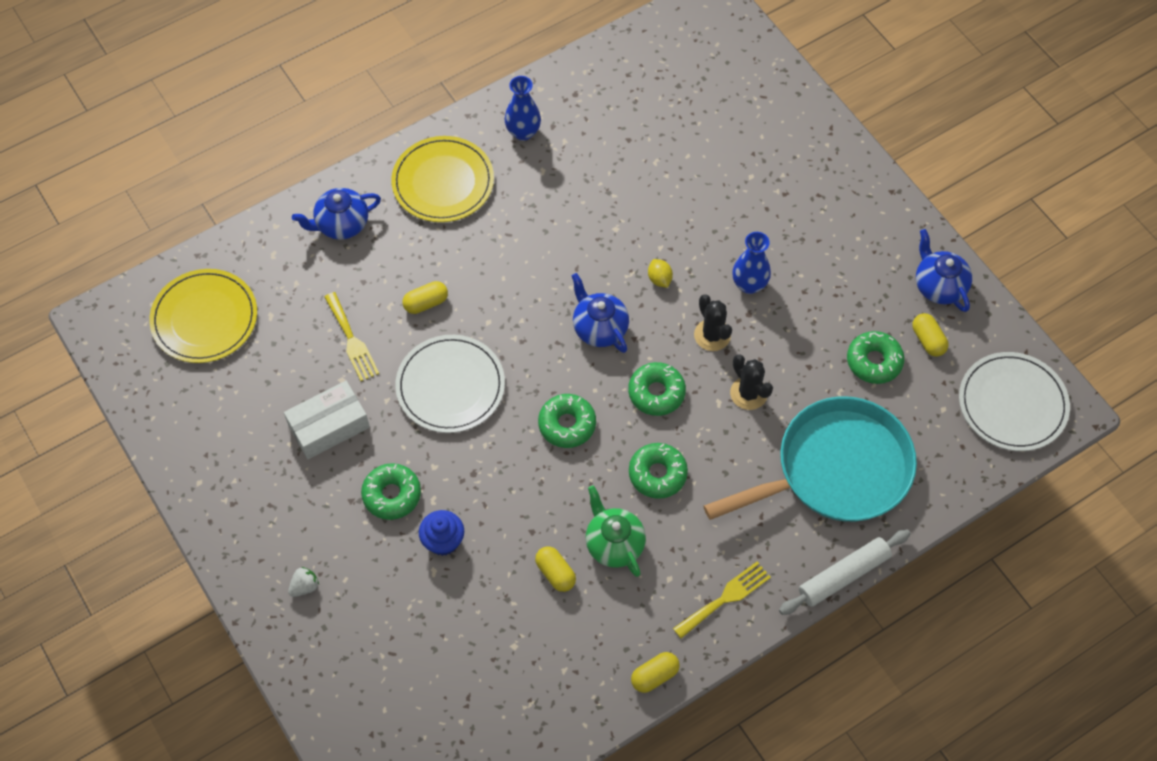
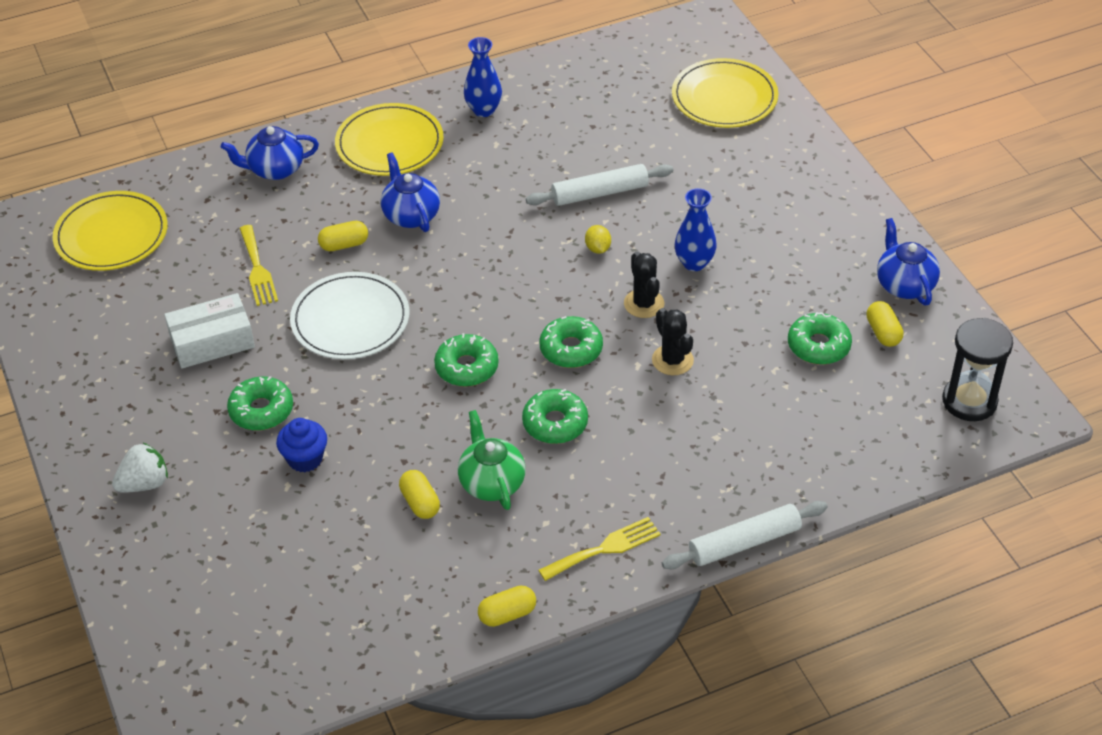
camera: 10 degrees right, 15 degrees down
(304, 586) = (144, 483): white strawberry -> white strawberry, size x1.57
(599, 328) = (523, 285): blue teapot -> blue teapot (411, 215)
(649, 216) = (600, 193): none -> white rolling pin
(744, 92) = (724, 97): none -> yellow plate
(835, 470) = (755, 441): turquoise pan -> none
(1012, 404) = (969, 401): white plate -> black hourglass

